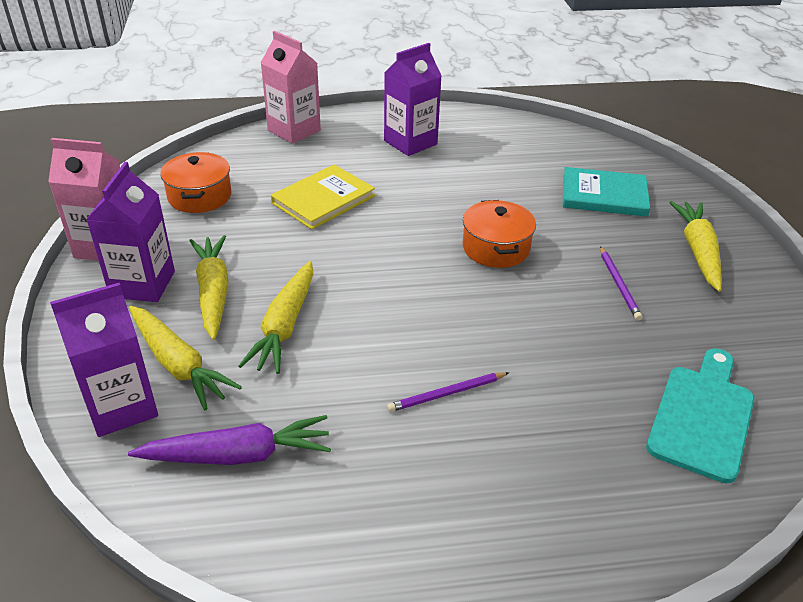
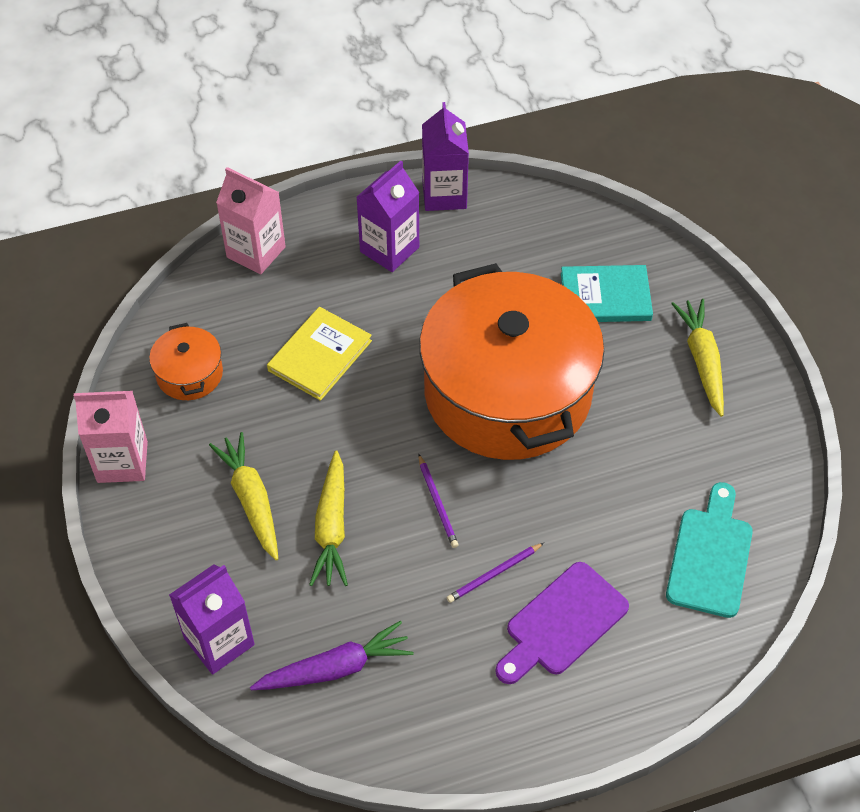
camera: 10 degrees left, 15 degrees up
(142, 284) = (180, 503): purple carton -> purple carton (444, 194)
(178, 364) = (251, 588): yellow carrot -> none
(496, 248) = (507, 392): orange pot -> orange pot, size x2.49
(516, 454) = (562, 623): none -> purple cutting board
(619, 285) = (630, 419): purple pencil -> purple pencil (437, 503)

